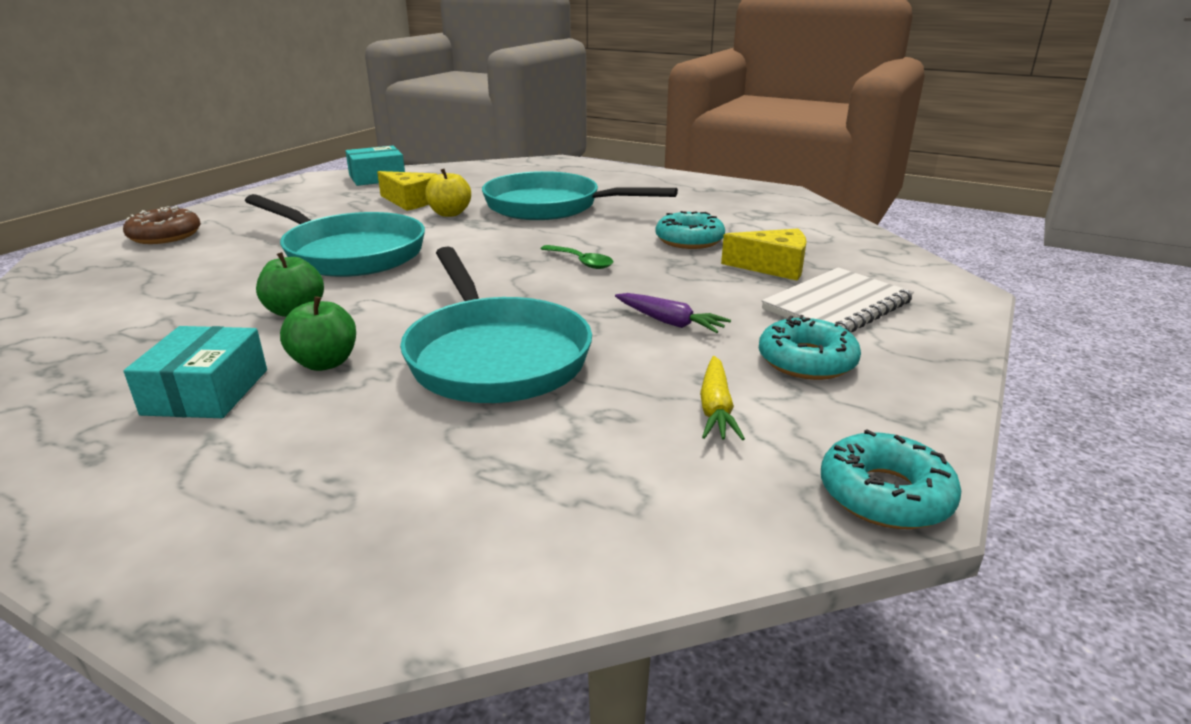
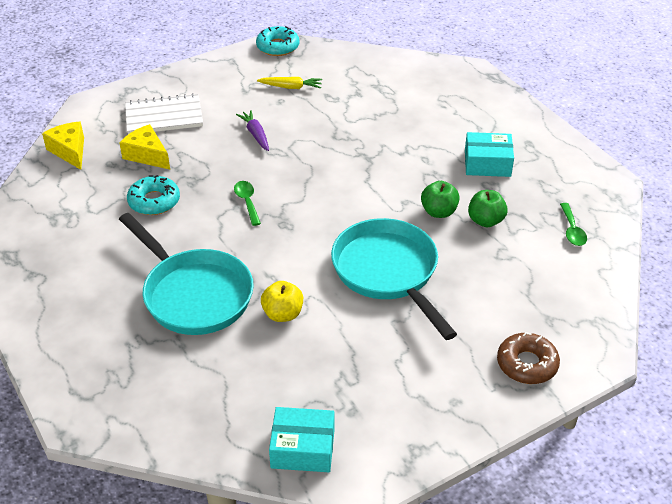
camera: 150 degrees left, 15 degrees up
(49, 342) = (572, 230): none -> green spoon
(206, 392) = (487, 163): turquoise box -> turquoise box turned 60 degrees clockwise
(325, 363) = (432, 164): green apple -> green apple (485, 221)
(410, 201) = (301, 357): yellow cheese -> yellow cheese (70, 151)
(494, 356) = (354, 142): turquoise pan -> none
(716, 408) = (291, 87): yellow carrot -> yellow carrot turned 60 degrees clockwise
(806, 361) = (228, 94): turquoise donut -> none

